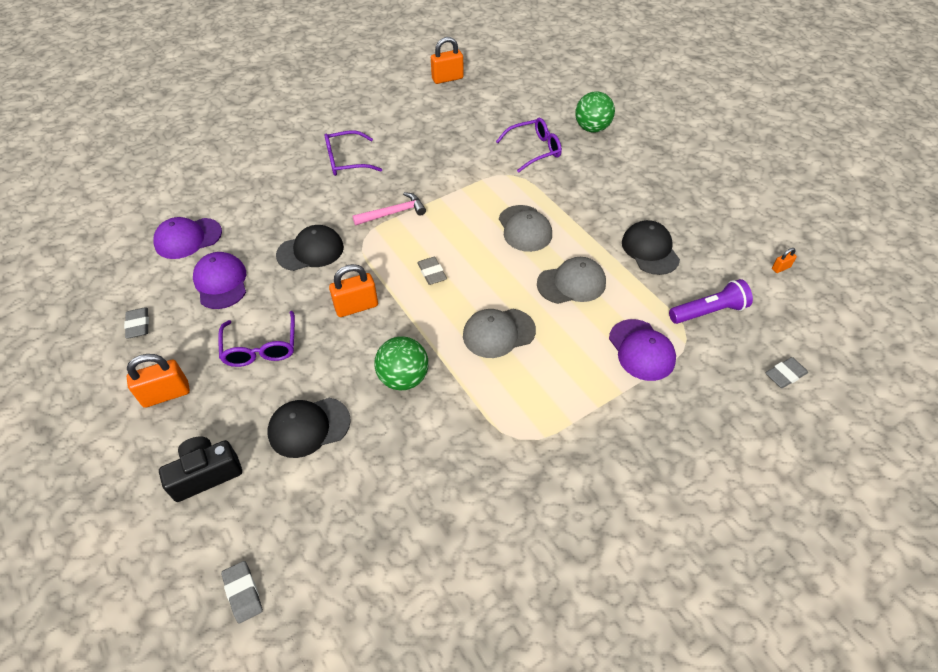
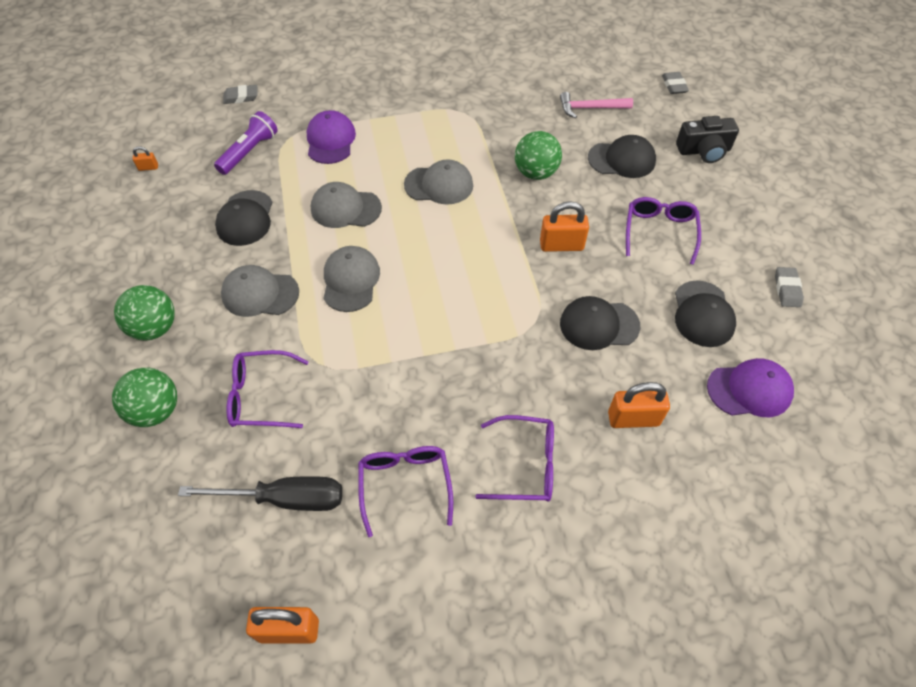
camera: 160 degrees left, 5 degrees up
(166, 394) = (745, 215): orange padlock -> orange padlock (633, 418)
(221, 282) = (703, 314): purple cap -> black cap
(393, 213) = (488, 349): pink hammer -> pink hammer (590, 108)
(417, 136) = (405, 485): none -> purple glasses
(432, 273) = (474, 258): grey eraser -> none
(483, 115) = (284, 498): none -> black screwdriver
(586, 202) = (260, 293): none -> grey cap
(638, 164) = (155, 328): none -> green ball
(708, 311) = (249, 152): purple flashlight -> purple flashlight turned 120 degrees clockwise

